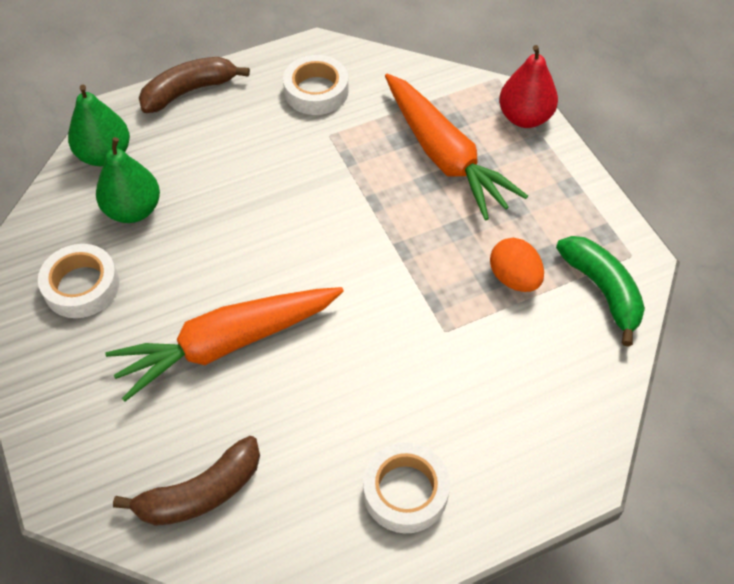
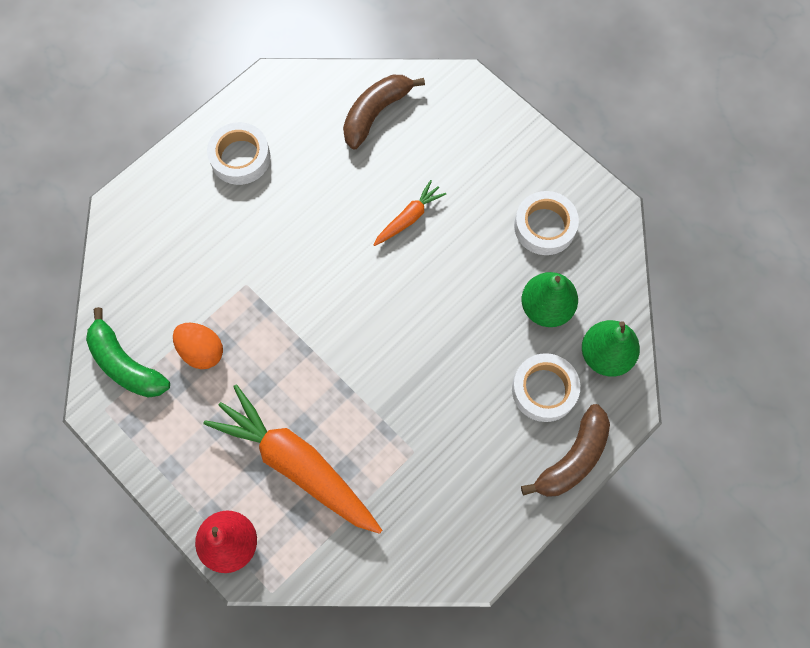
camera: 160 degrees right, 15 degrees up
(226, 344) = (409, 218): orange carrot -> orange carrot, size x0.48
(316, 91) = (449, 504): white tape -> white tape (544, 390)

